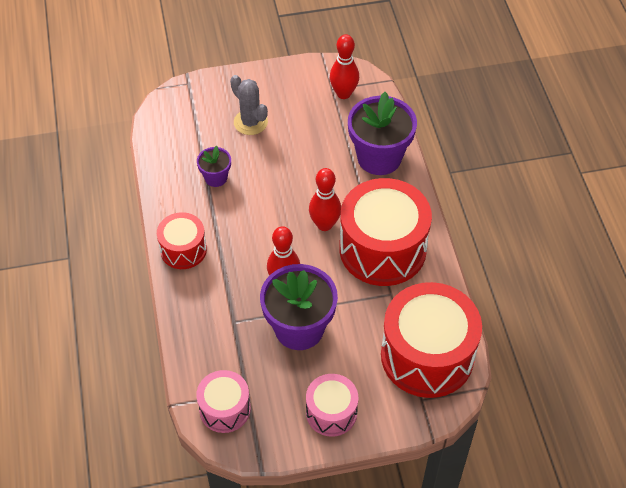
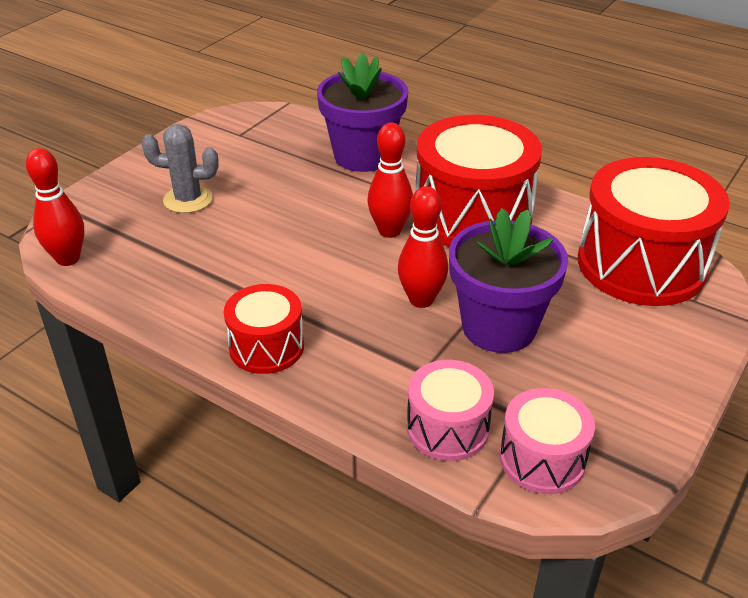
camera: 45 degrees left, 15 degrees down
(216, 178) = (213, 263): purple flower pot -> none
(331, 412) = (644, 373): pink drum -> pink drum (447, 428)
(343, 93) = (257, 132): red bowling pin -> red bowling pin (68, 258)

